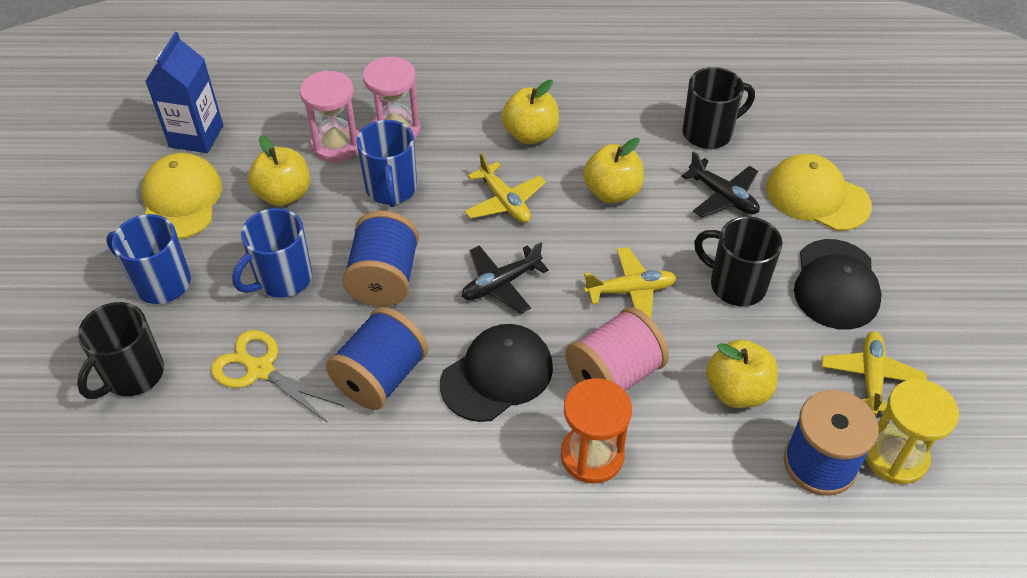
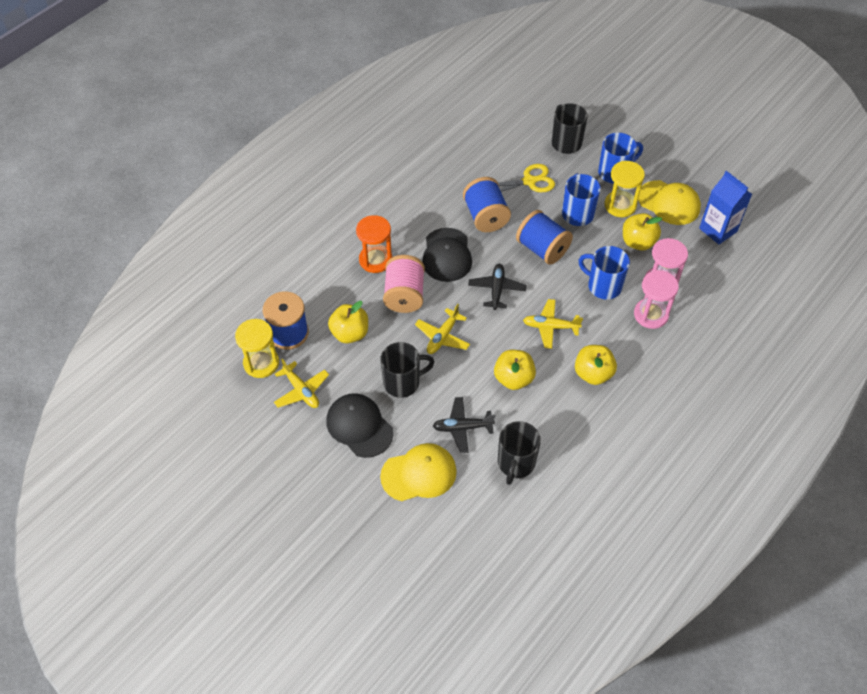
camera: 130 degrees right, 5 degrees up
(227, 244) = (620, 205): none -> yellow hourglass

